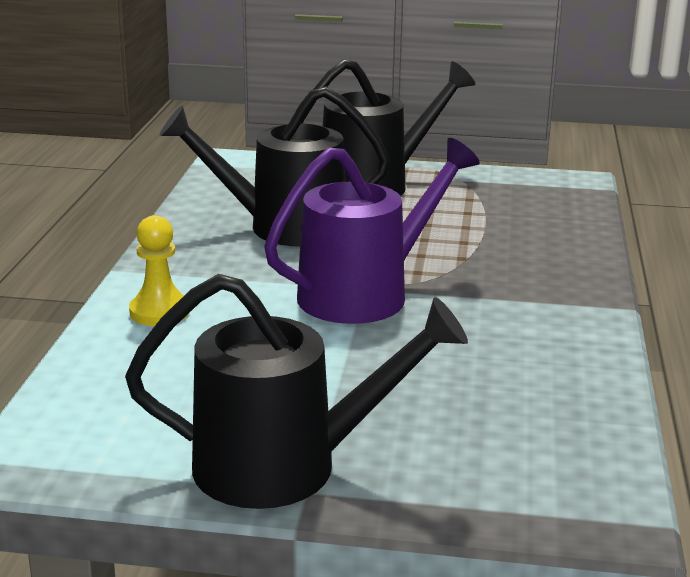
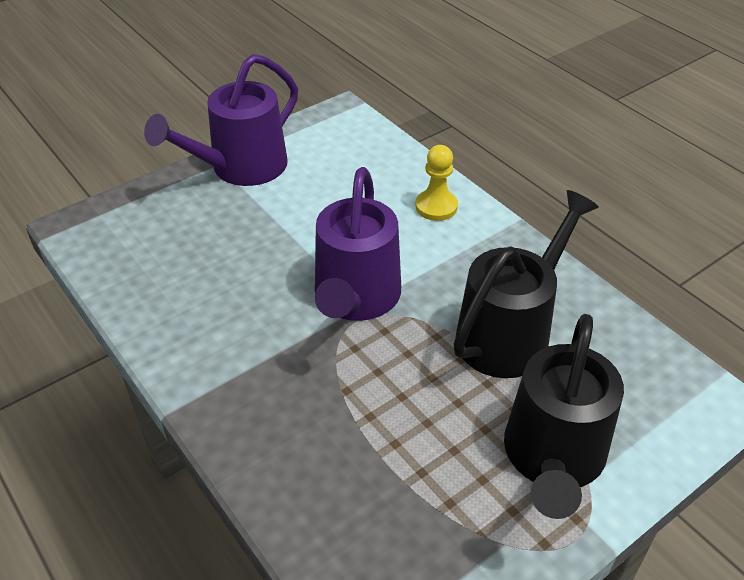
camera: 135 degrees right, 20 degrees up
(285, 466) = (241, 168): black watering can -> purple watering can

